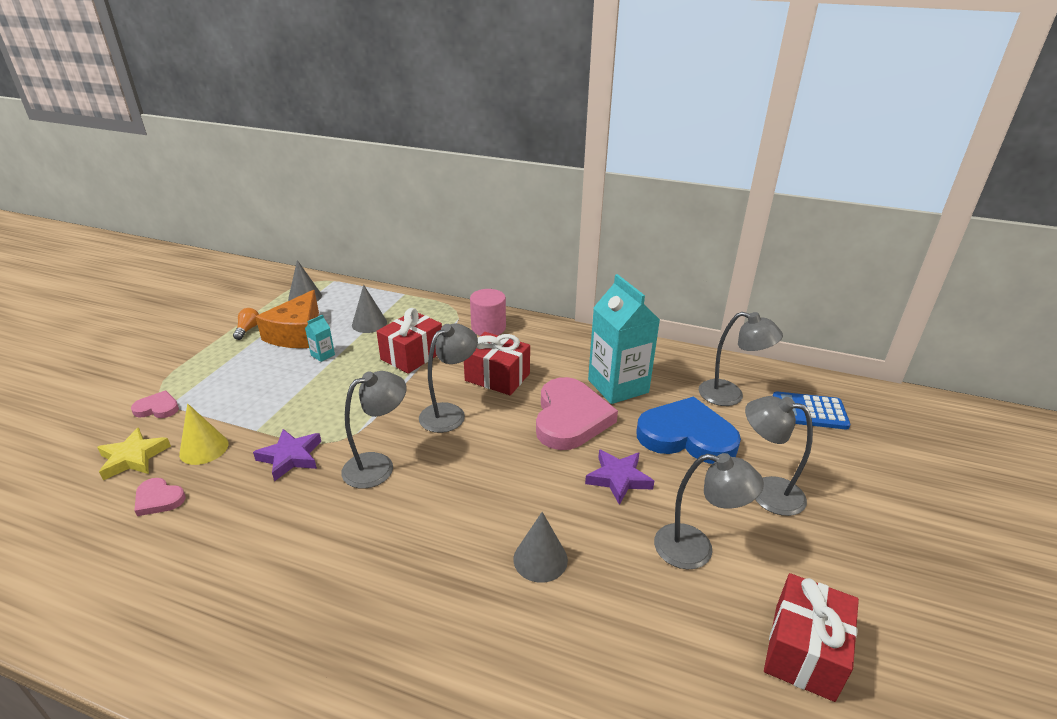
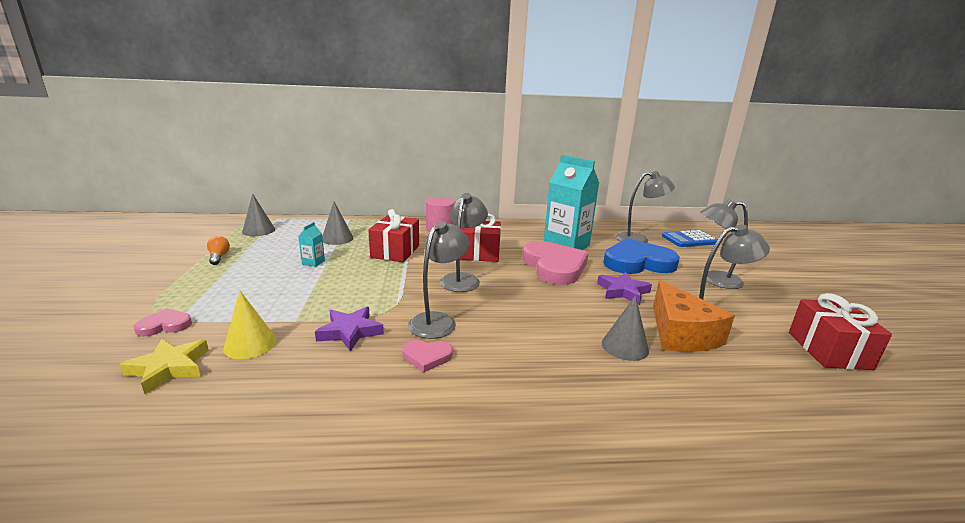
camera: 25 degrees left, 10 degrees down
(158, 499) = (232, 393): pink heart -> pink heart (427, 357)
(297, 334) = (273, 253): orange cheese -> orange cheese (680, 333)

